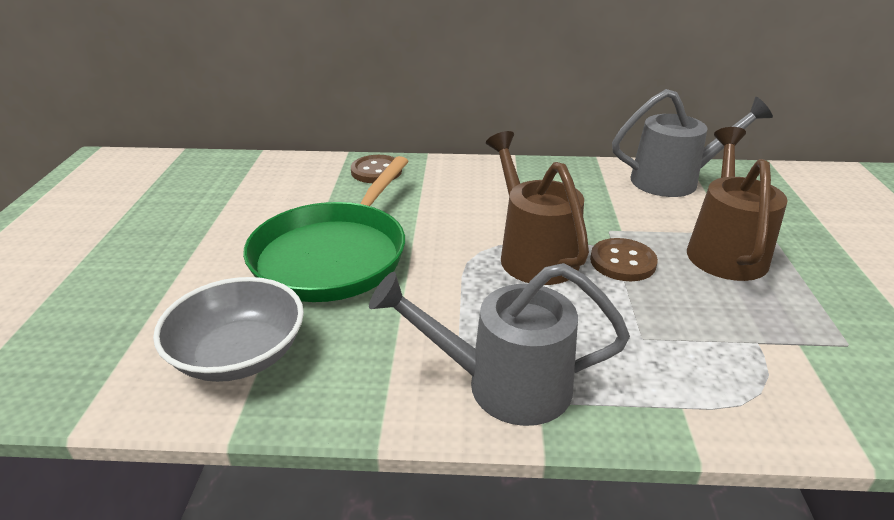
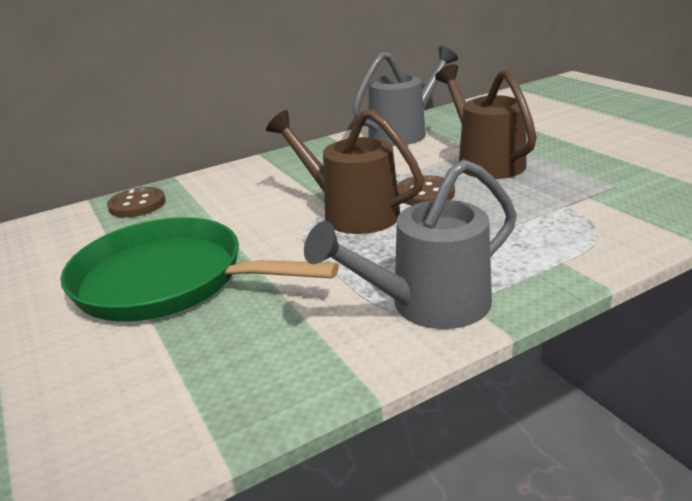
camera: 30 degrees left, 5 degrees down
(239, 354) = (156, 395): grey bowl -> none
(333, 255) = (168, 280): green pan -> green pan turned 120 degrees clockwise

